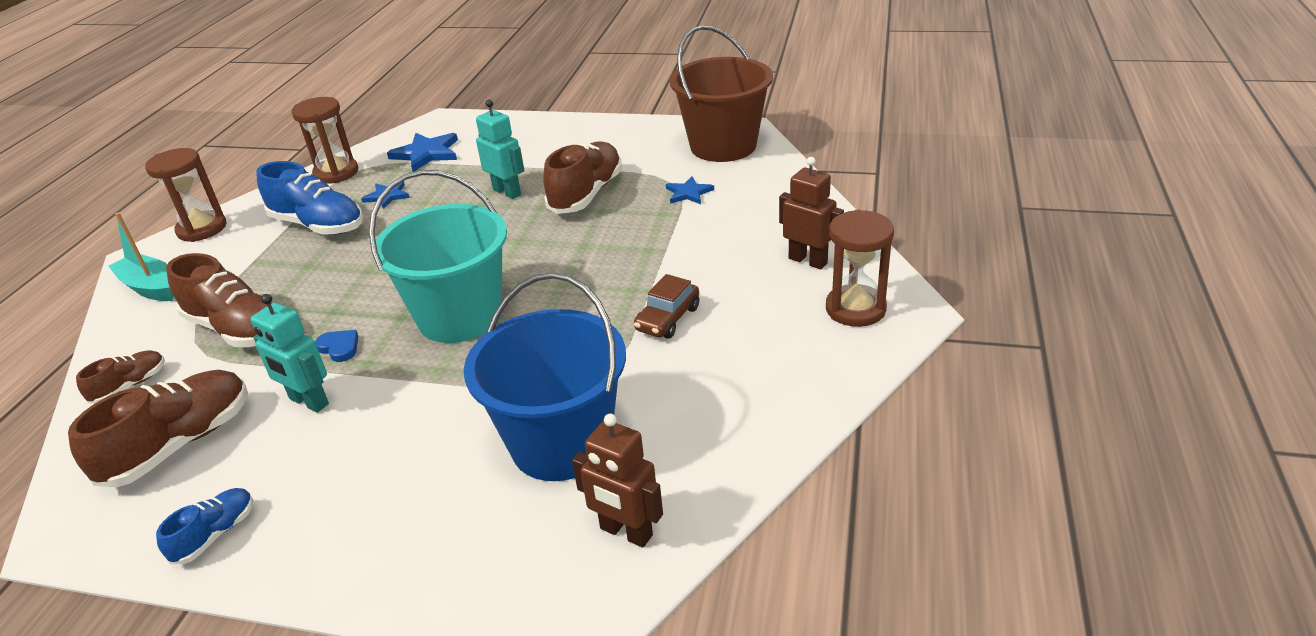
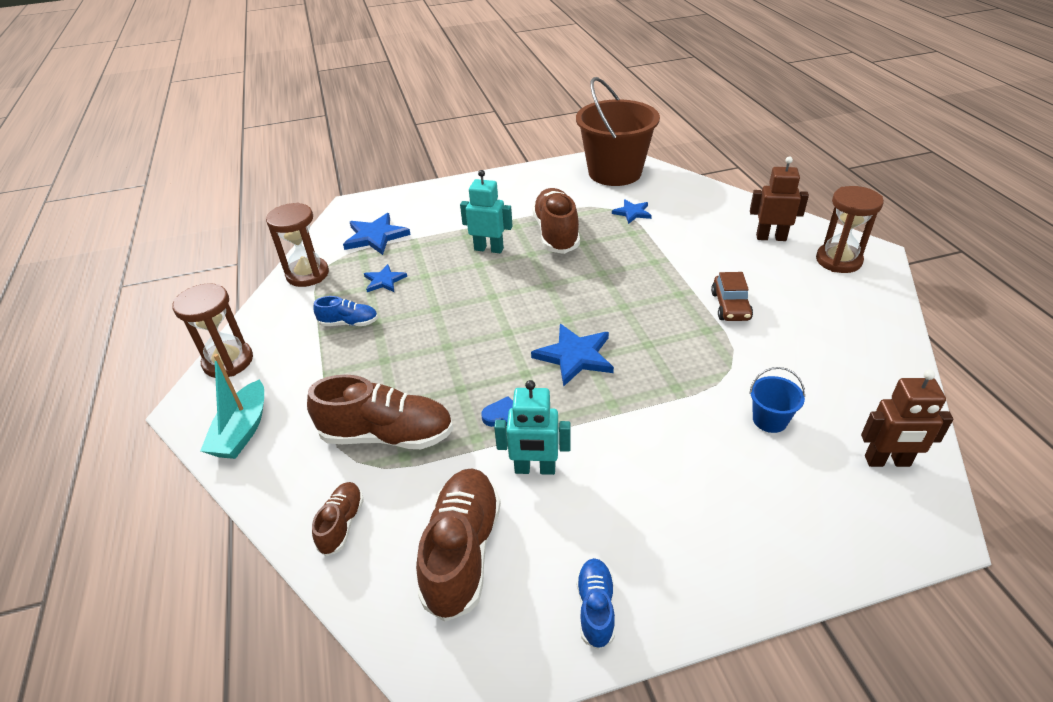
camera: 30 degrees left, 5 degrees up
(151, 287) = (242, 431): turquoise boat -> turquoise boat turned 90 degrees counterclockwise
(318, 225) = (349, 323): blue shoe -> blue shoe, size x0.53
(460, 316) = (575, 356): turquoise bucket -> blue star
(561, 443) = (769, 420): blue bucket -> blue bucket, size x0.41

